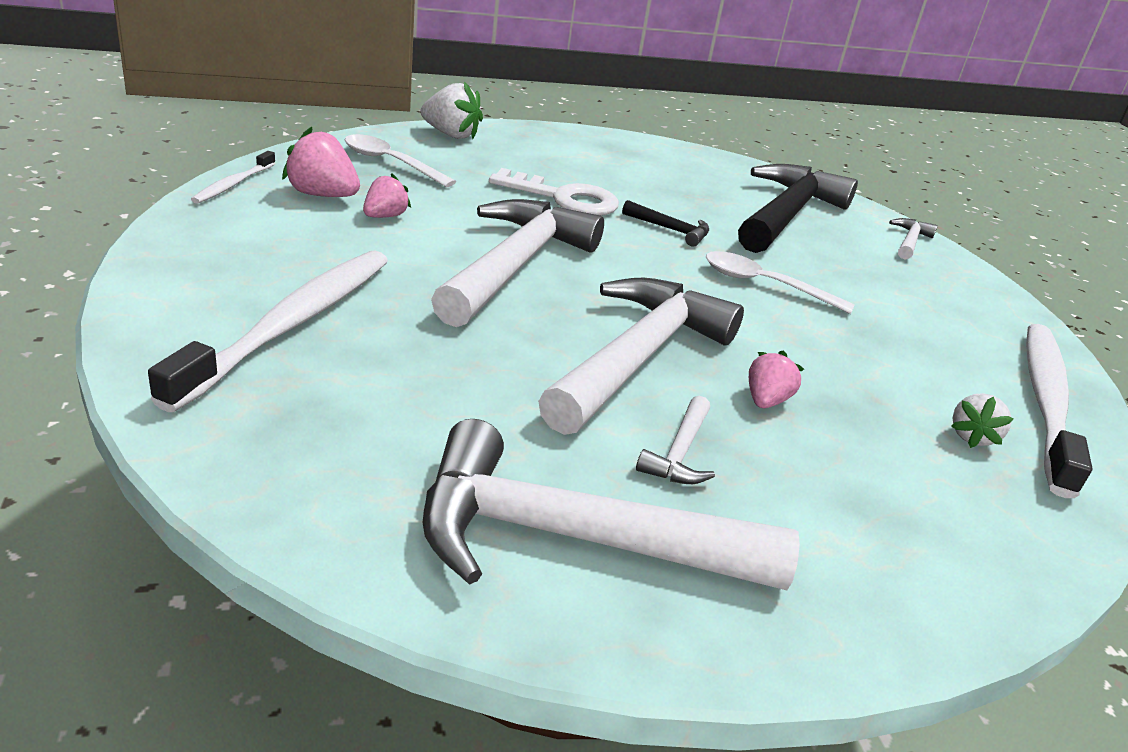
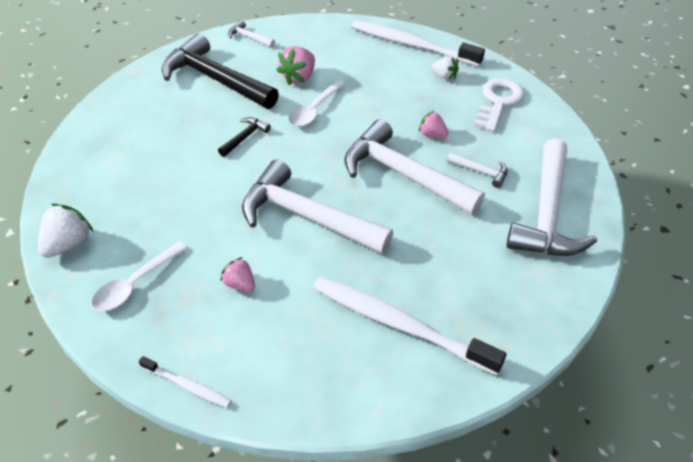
camera: 80 degrees left, 15 degrees up
(322, 195) = (205, 324): pink strawberry -> pink strawberry (298, 77)
(564, 198) = (199, 184): white key -> white key (498, 102)

